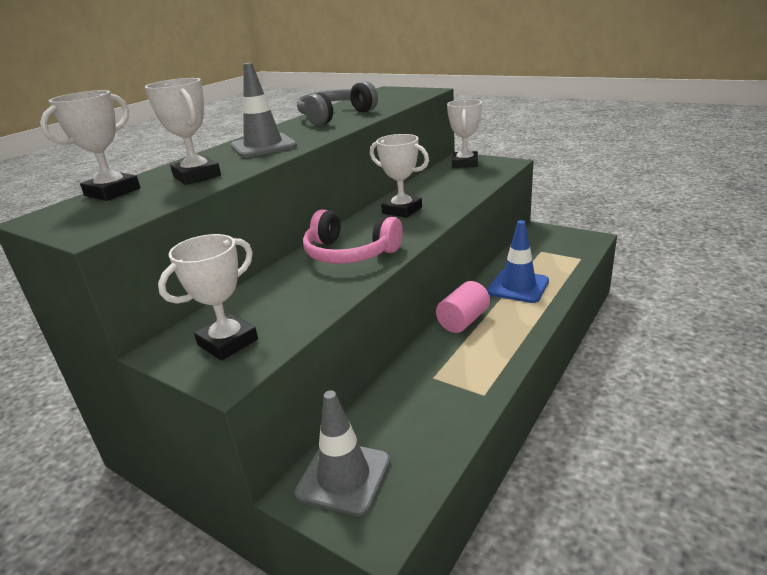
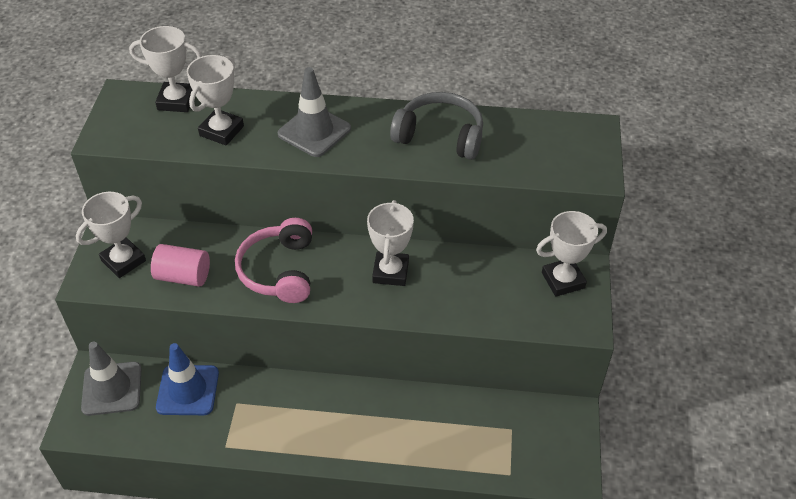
camera: 60 degrees right, 20 degrees up
(228, 342) = (123, 261): white trophy -> white trophy turned 60 degrees counterclockwise
(463, 321) = (330, 397): pink cylinder -> pink cylinder (183, 276)
(518, 286) = (416, 427): blue traffic cone -> blue traffic cone (188, 390)

